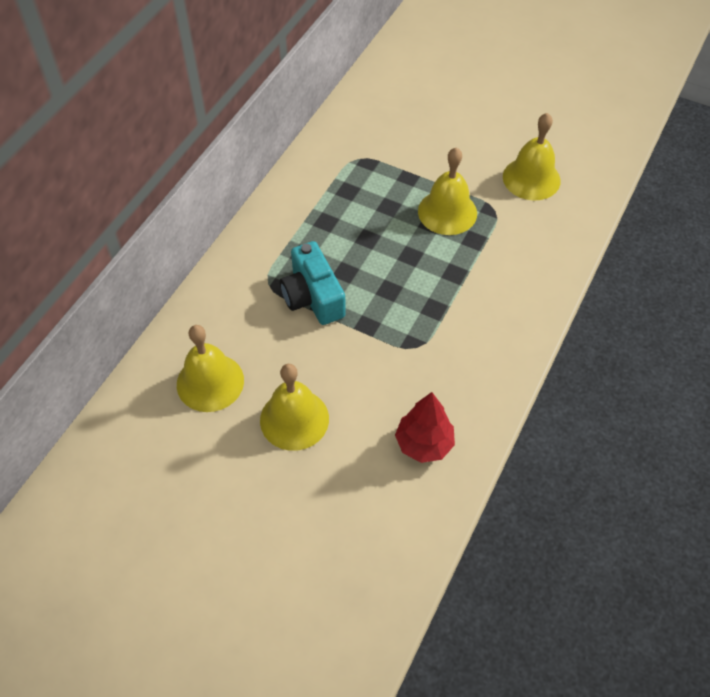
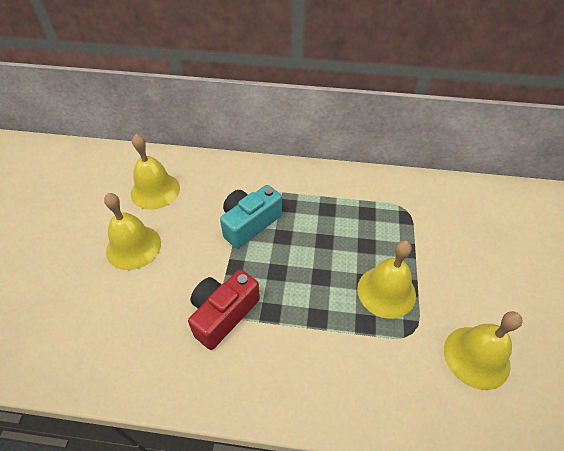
camera: 70 degrees right, 5 degrees down
(421, 349) = (223, 314): none -> red camera
(424, 444) = (125, 344): red tree -> none

